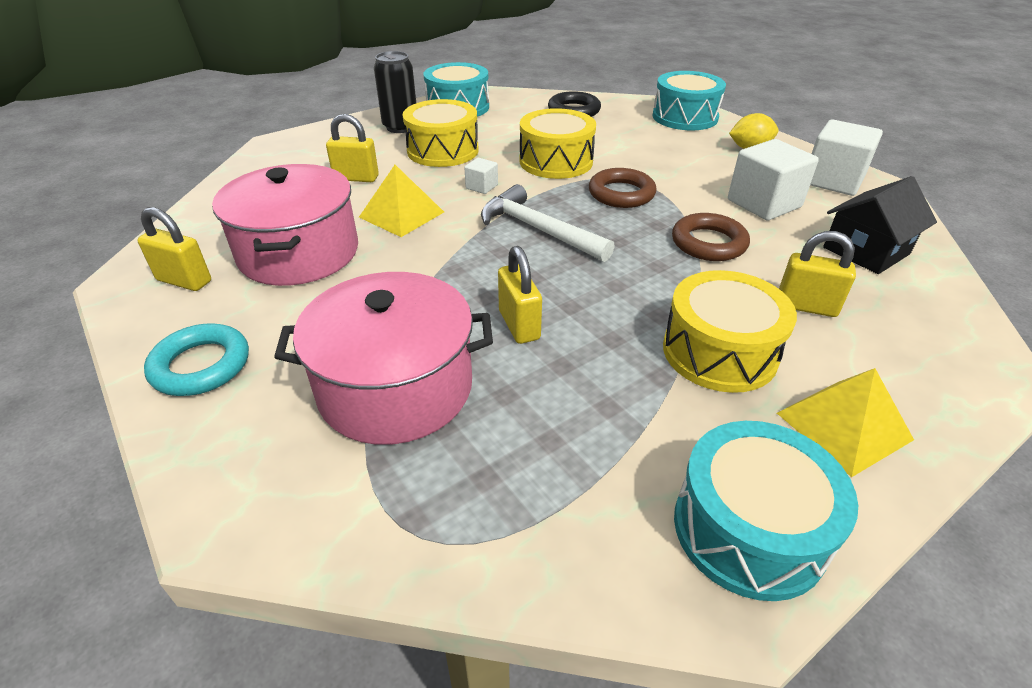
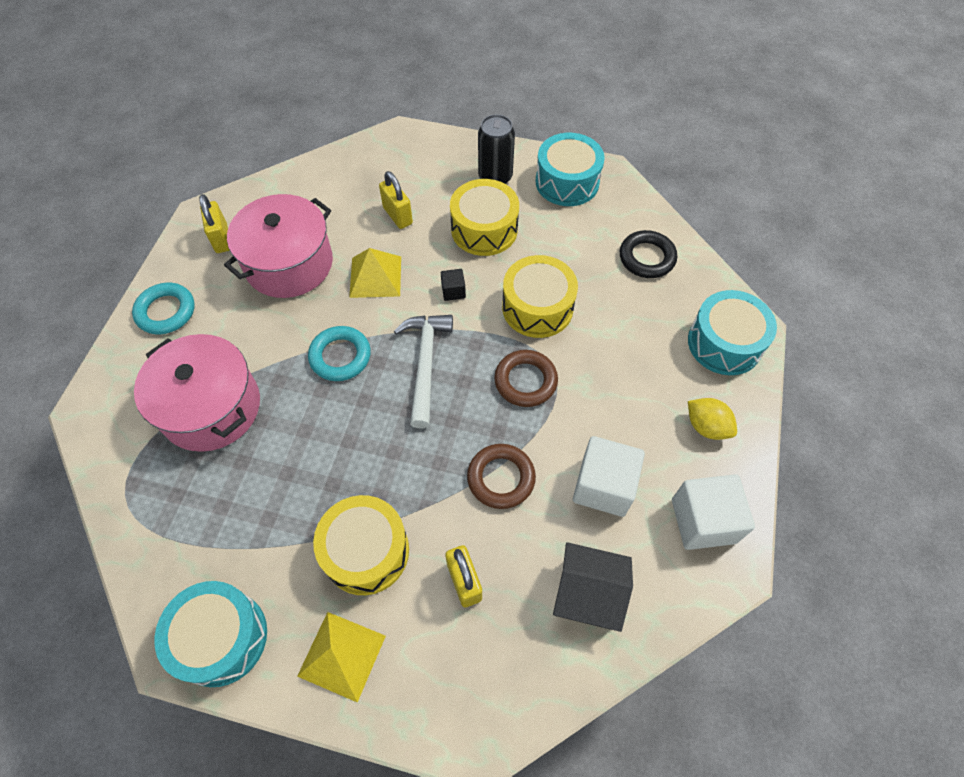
camera: 50 degrees right, 20 degrees up
(461, 270) = (340, 356): none -> turquoise ring
(481, 187) = (453, 291): white cube -> black cube
(519, 325) = (308, 426): yellow padlock -> none

